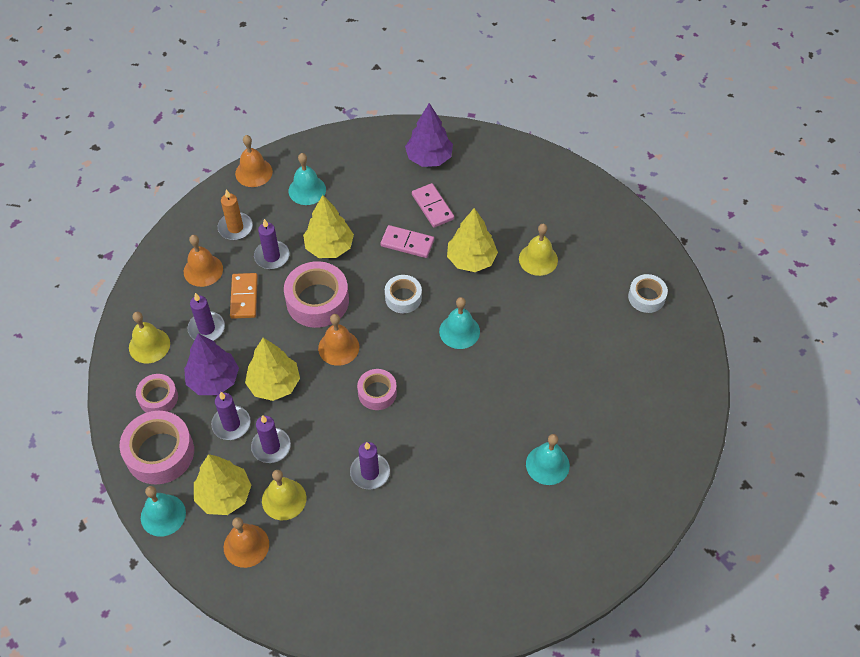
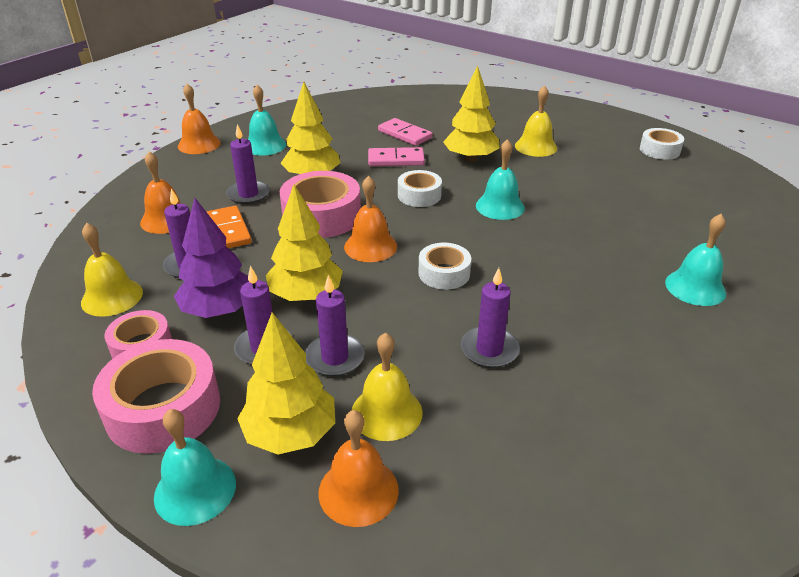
camera: 20 degrees left, 20 degrees down
(235, 228) = (194, 182): orange candle -> none
(377, 393) = (444, 273): pink tape -> white tape
(429, 158) = (379, 109): purple tree -> none

